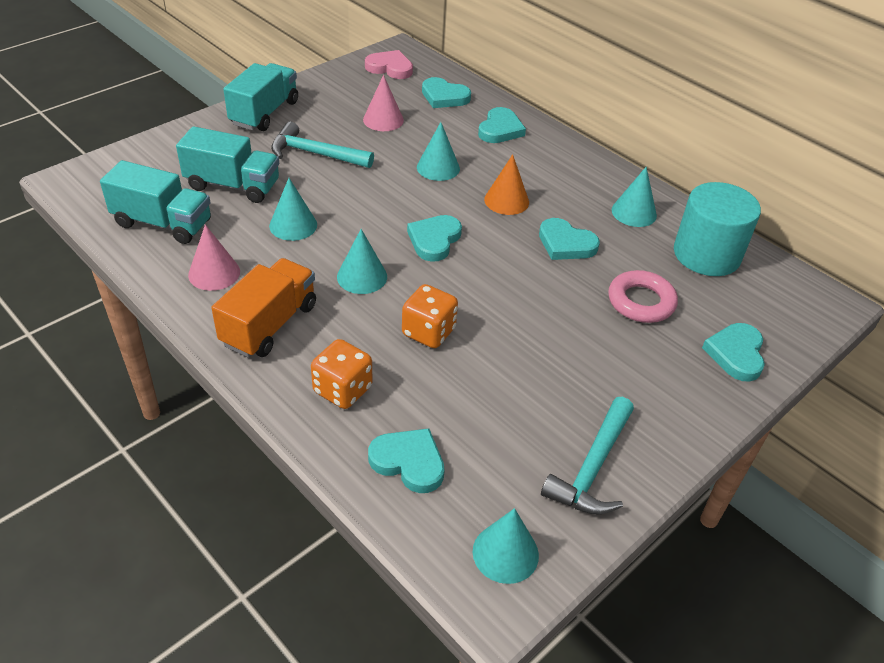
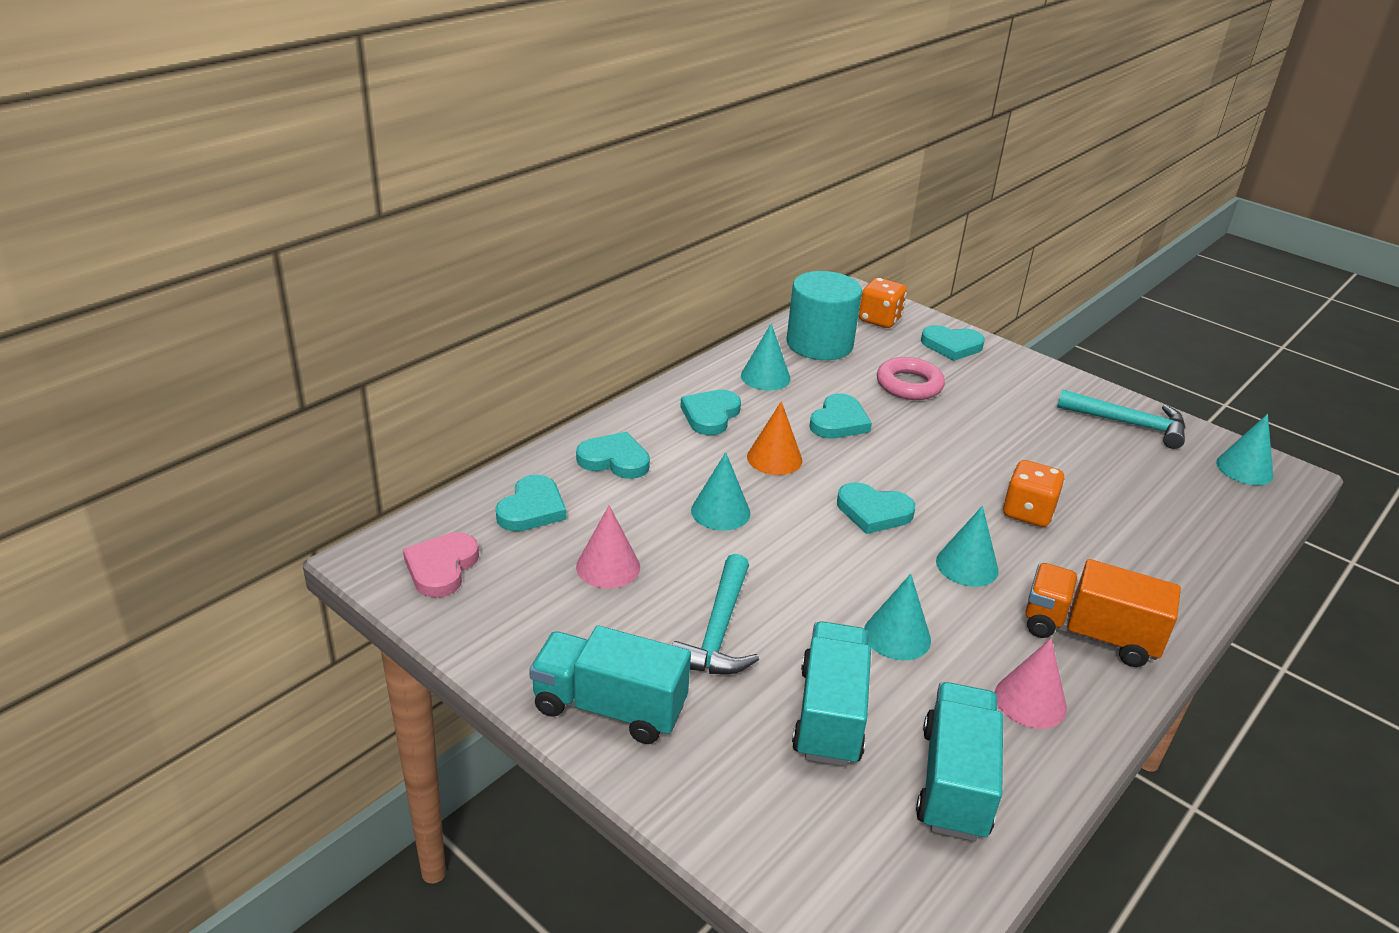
camera: 95 degrees left, 10 degrees down
(342, 390) = (1145, 568): orange dice -> orange dice (879, 320)
(409, 462) = (1199, 520): turquoise heart -> turquoise heart (710, 415)

